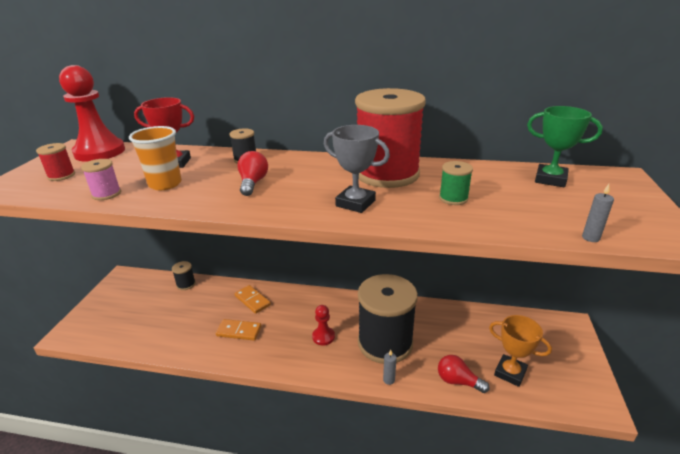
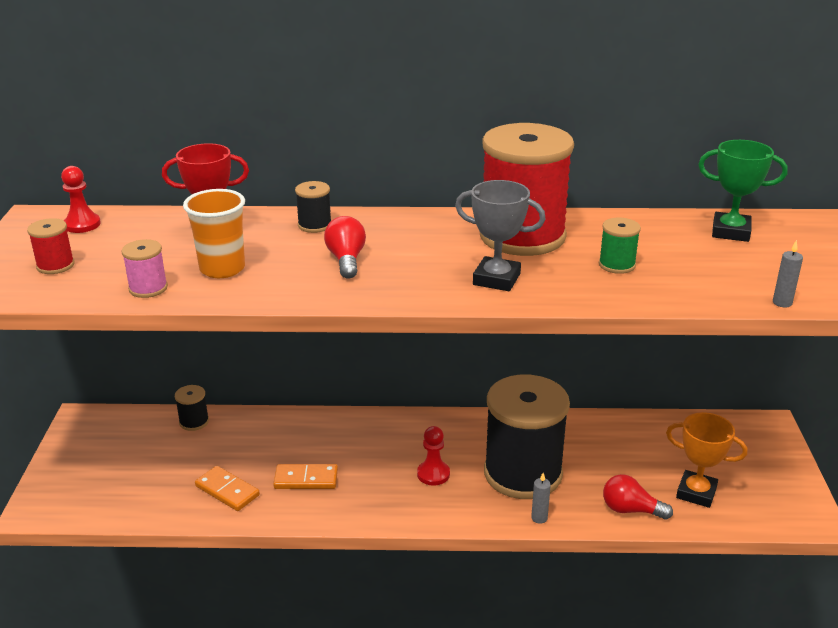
camera: 10 degrees left, 0 degrees up
(100, 152) = (82, 224): red pawn -> red pawn, size x0.49
(252, 300) = (310, 435): orange domino -> orange domino (227, 490)

